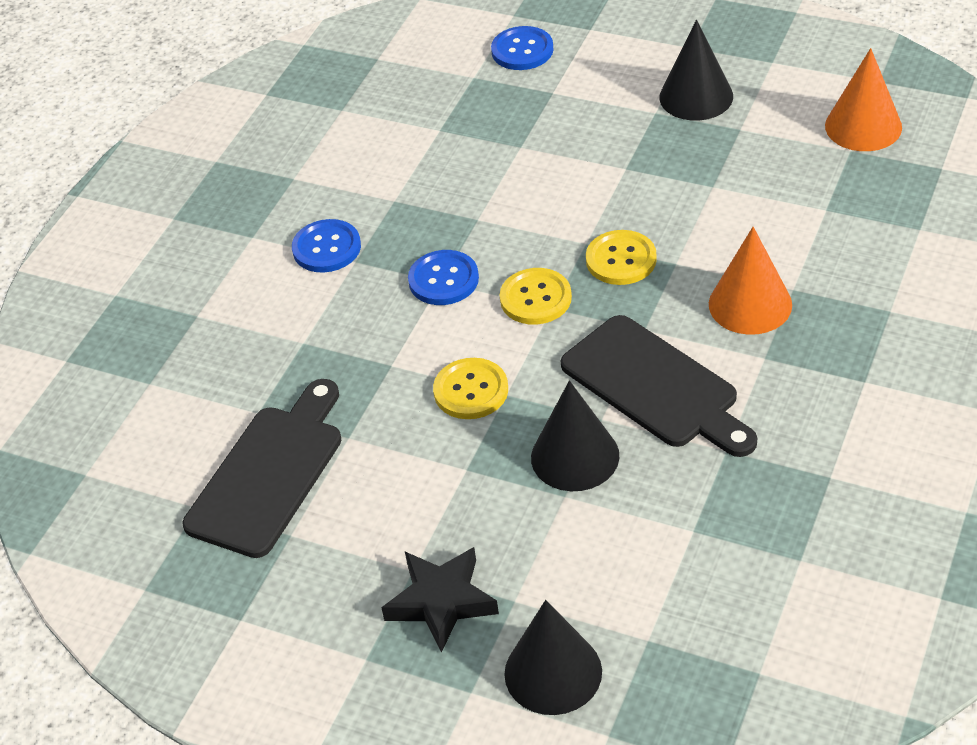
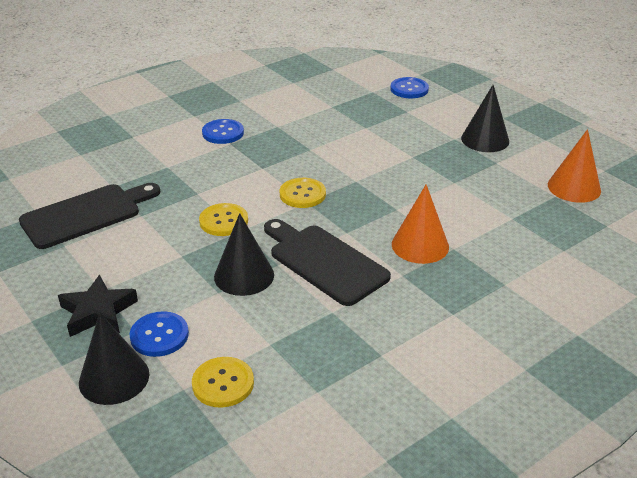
camera: 25 degrees right, 10 degrees down
(443, 280) = (264, 168): blue button -> blue button (159, 335)
(621, 260) = (367, 195): yellow button -> yellow button (223, 383)
(655, 386) = (324, 262): black cutting board -> black cutting board turned 150 degrees clockwise

